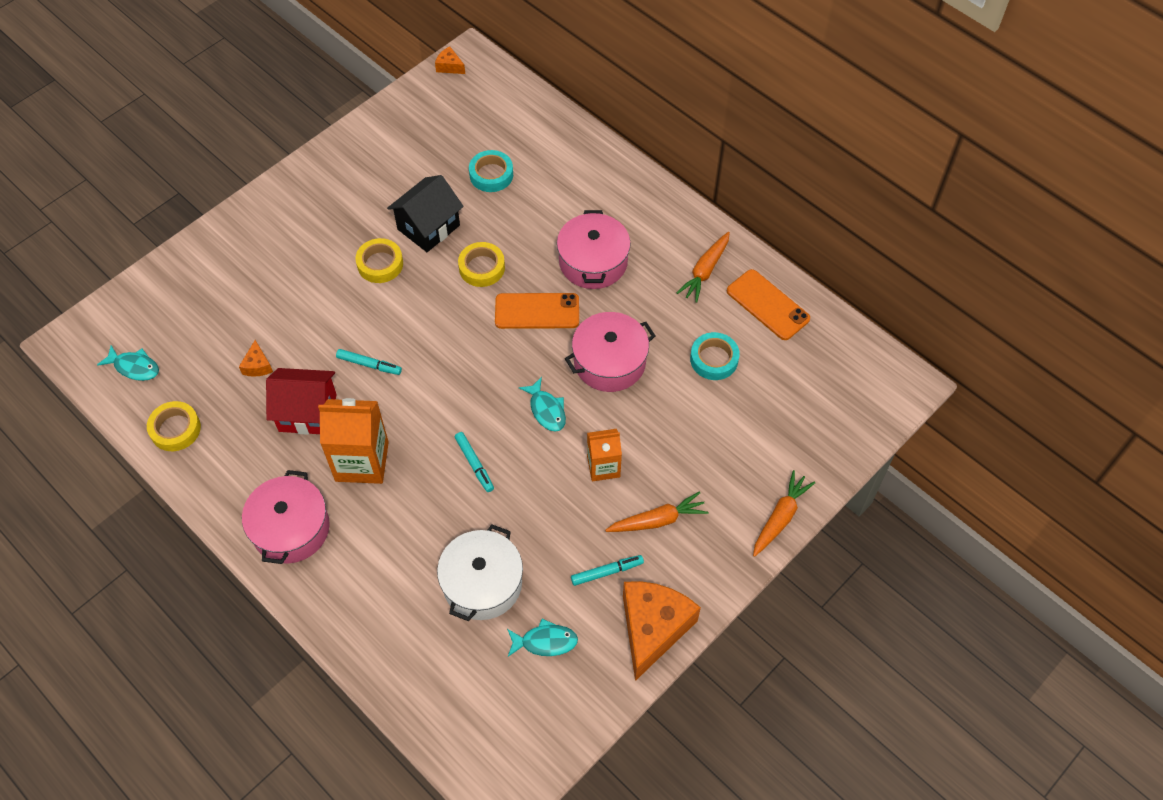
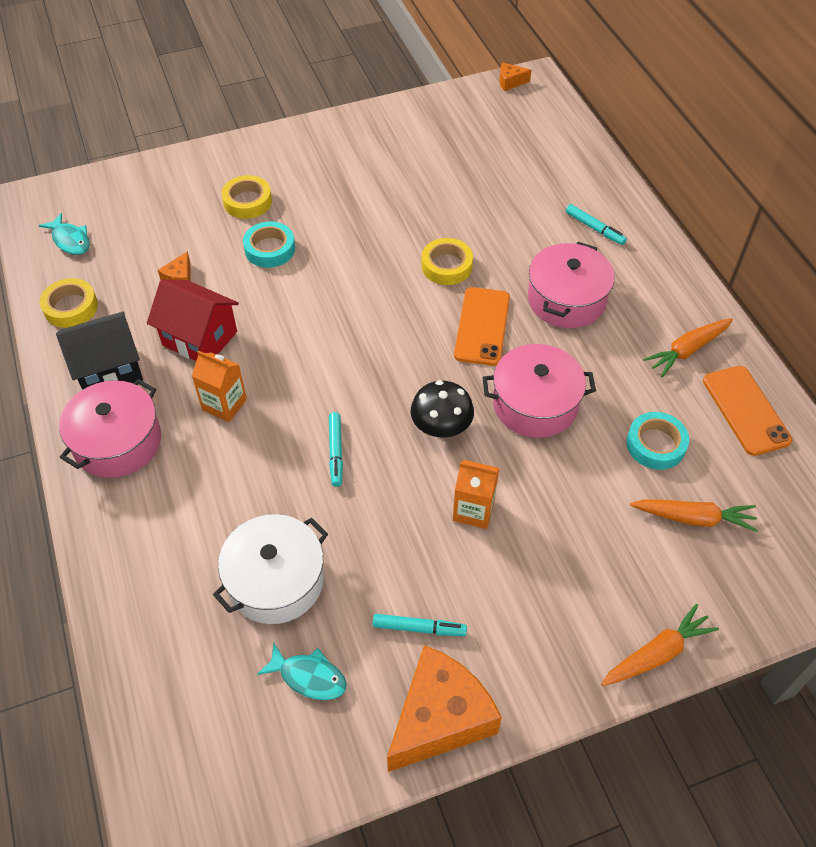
camera: 25 degrees right, 5 degrees down
(362, 461) = (224, 404): orange carton -> orange carton, size x0.60
(369, 364) = (285, 316): turquoise marker -> turquoise marker (594, 228)
(380, 264) = (348, 229): yellow tape -> yellow tape (247, 201)
(428, 227) = (413, 212): black house -> black house (109, 370)
(449, 66) = (510, 82): orange cheese -> orange cheese turned 60 degrees counterclockwise
(491, 175) = (501, 186): turquoise tape -> turquoise tape (270, 249)
(537, 311) = (482, 326): orange phone -> orange phone turned 75 degrees clockwise
(546, 410) = (441, 427): turquoise fish -> black mushroom
(657, 520) = (506, 594): orange carrot -> orange carrot (693, 518)

